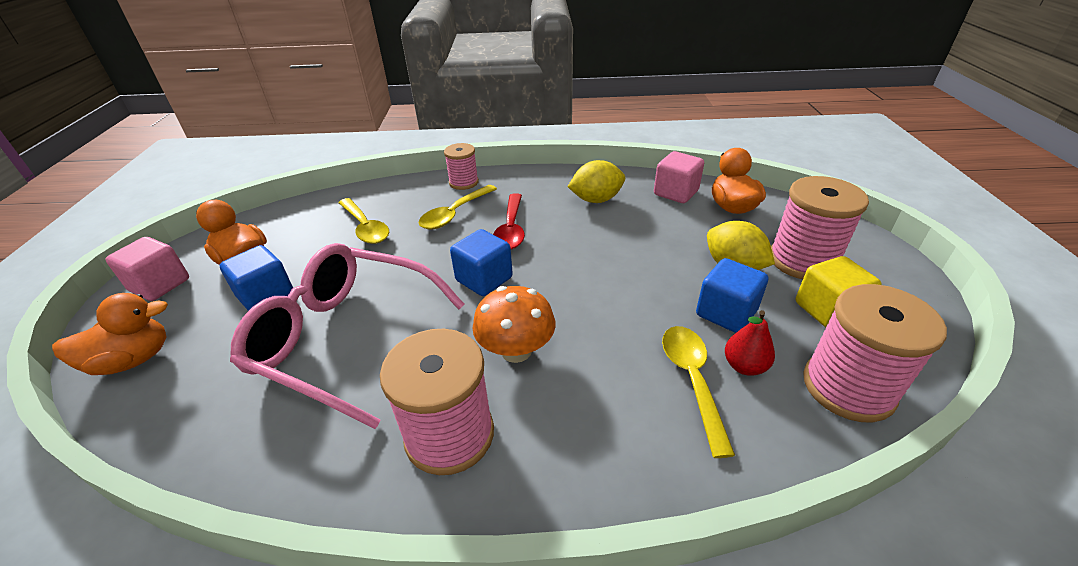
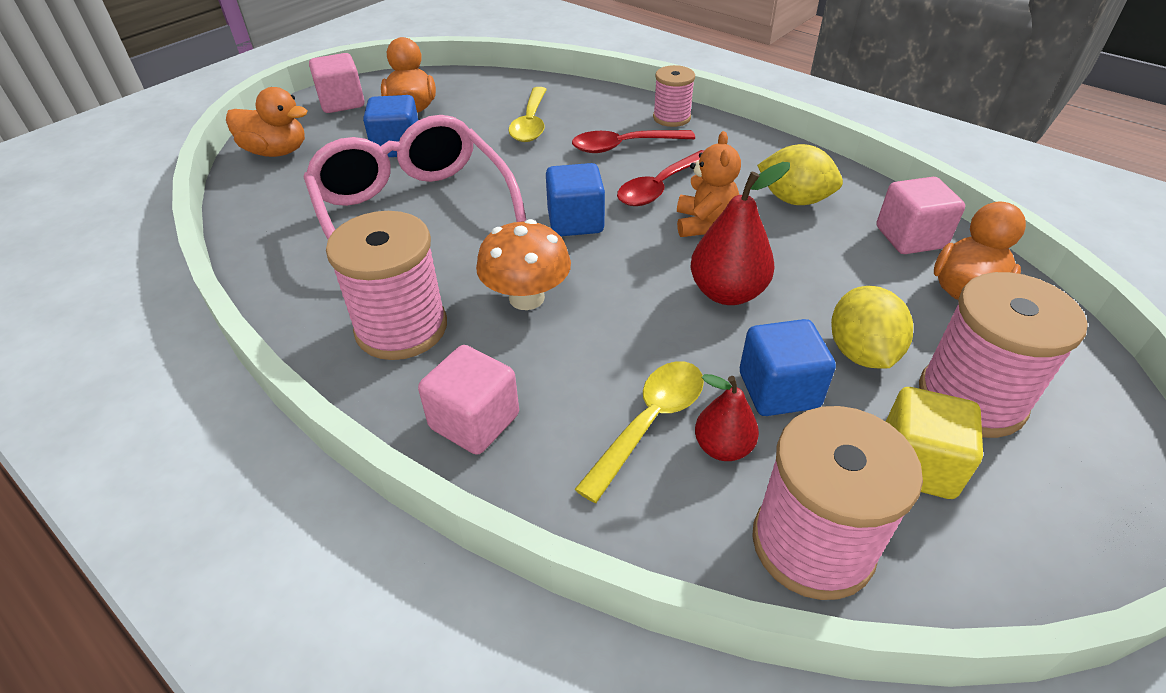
camera: 40 degrees right, 5 degrees up
(455, 214) = (624, 146): yellow spoon -> red spoon
(566, 239) = (704, 224): none -> orange teddy bear
(592, 463) = (474, 421): none -> pink cube
(630, 273) = (727, 293): none -> red pear

